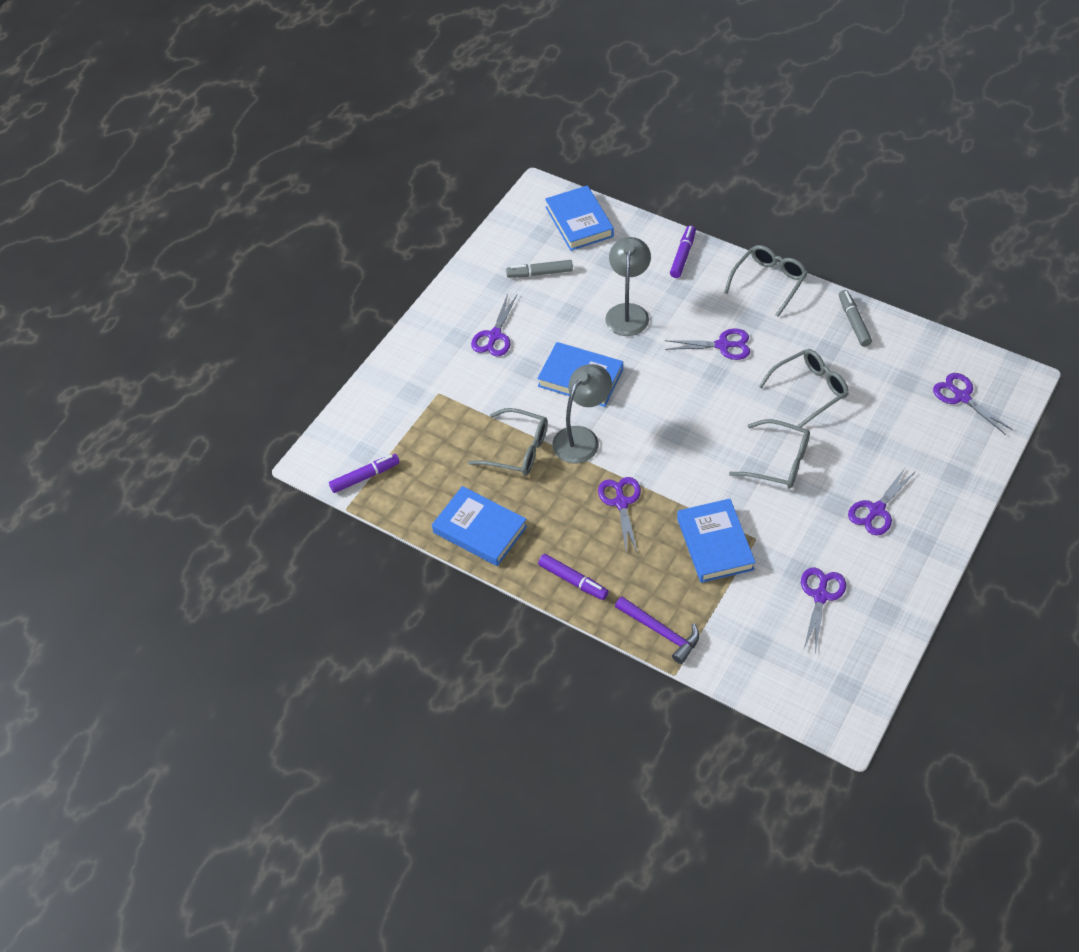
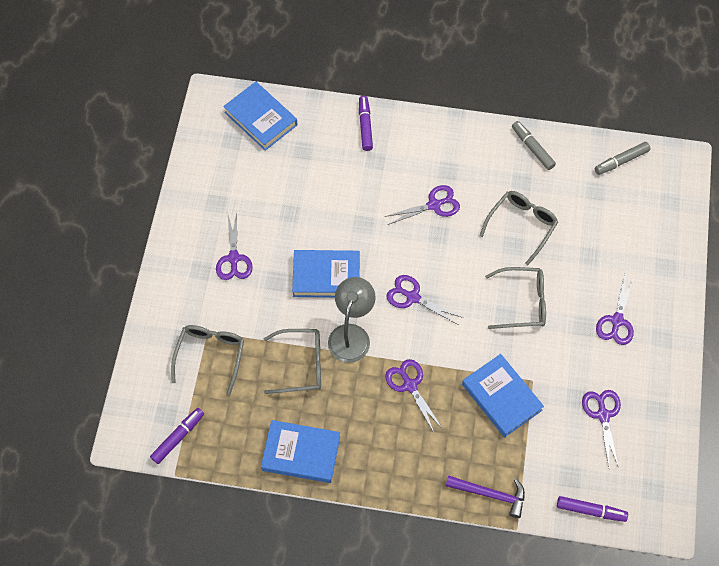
camera: 25 degrees left, 10 degrees up
(540, 273) = (247, 182): grey marker -> grey marker (621, 161)
(573, 580) = (399, 473): purple marker -> purple marker (590, 510)
(628, 312) = (340, 197): grey lamp -> none
(769, 282) = (448, 130): grey glasses -> grey glasses (210, 355)
(961, 396) = (643, 192): purple scissors -> purple scissors (412, 297)

